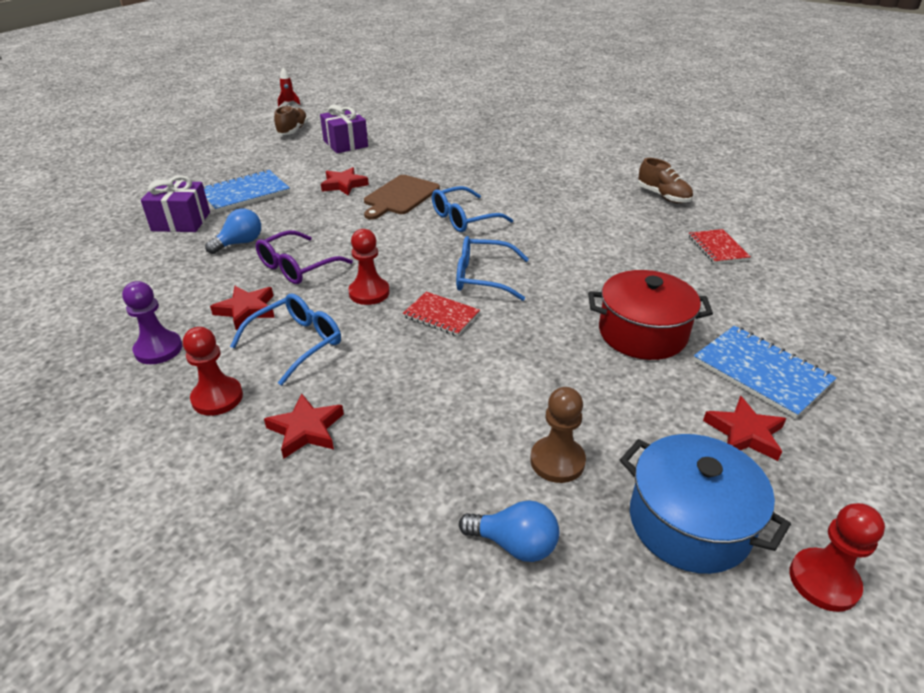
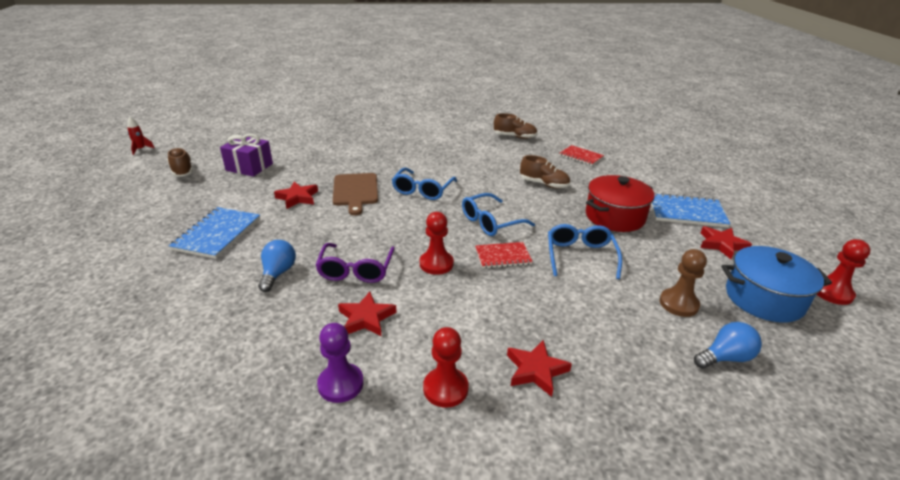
camera: 40 degrees left, 5 degrees down
(181, 221) = (190, 279): purple gift -> none
(297, 343) = (441, 320): blue glasses -> blue glasses (580, 256)
(611, 262) = (544, 184): none -> brown shoe

